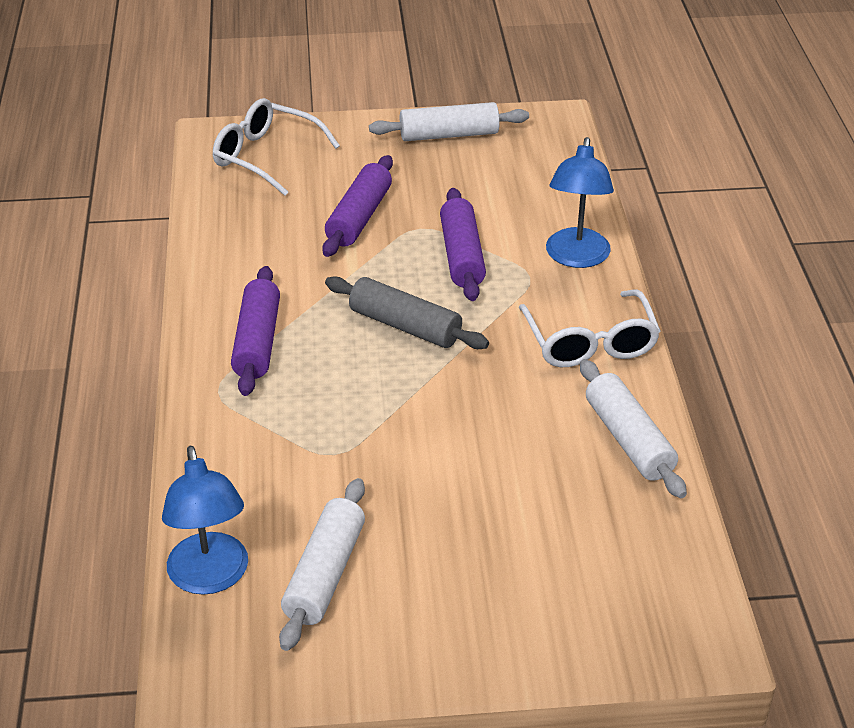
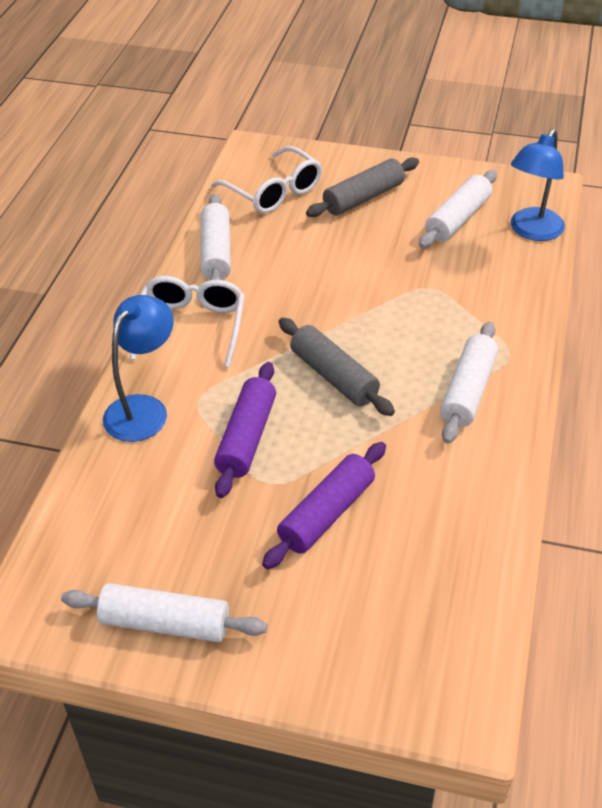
camera: 160 degrees left, 5 degrees up
(210, 578) = (532, 231): blue lamp -> blue lamp turned 150 degrees counterclockwise
(257, 342) = (468, 391): purple rolling pin -> white rolling pin
(265, 156) = (405, 647): white glasses -> white glasses (274, 192)
(478, 580) = (363, 198): none -> grey rolling pin

